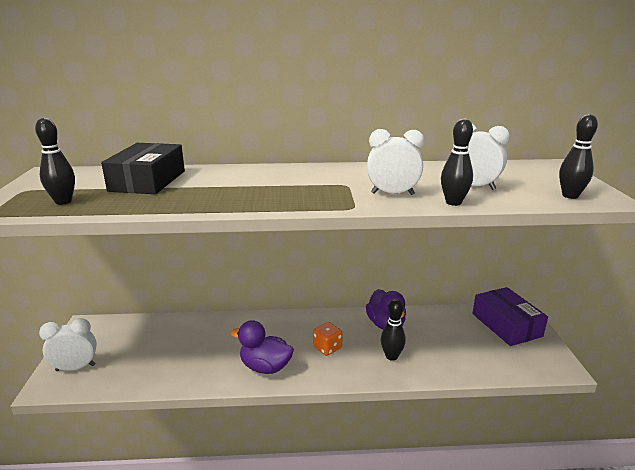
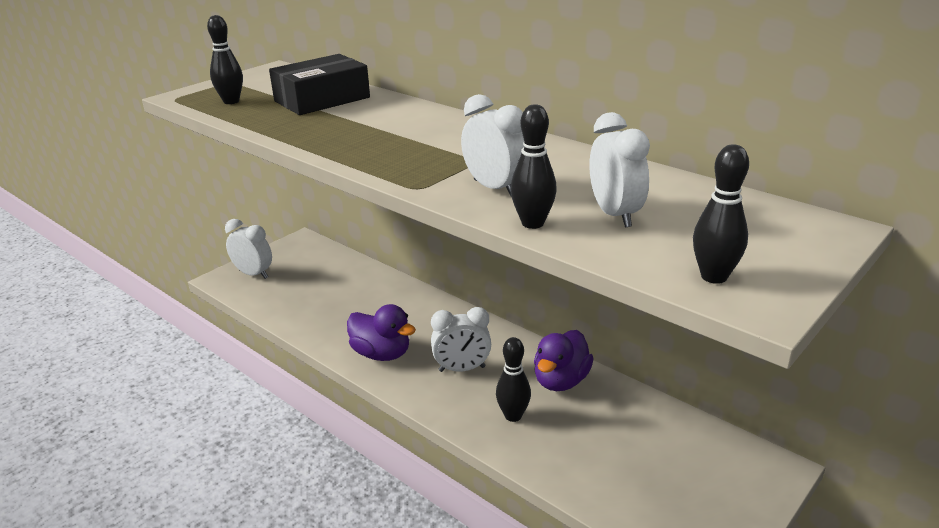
camera: 45 degrees right, 5 degrees up
(265, 367) = (381, 354): purple duck -> purple duck turned 150 degrees clockwise
(327, 348) = (462, 369): orange dice -> white clock
(506, 325) = (723, 469): purple box -> none

